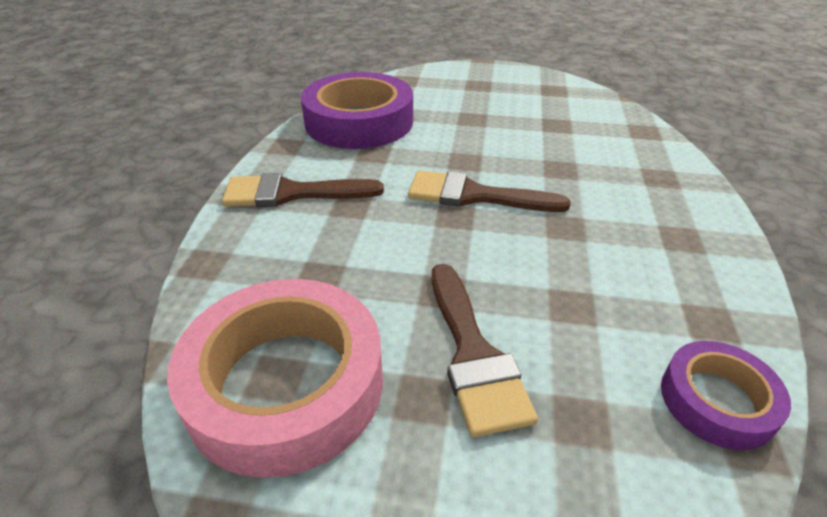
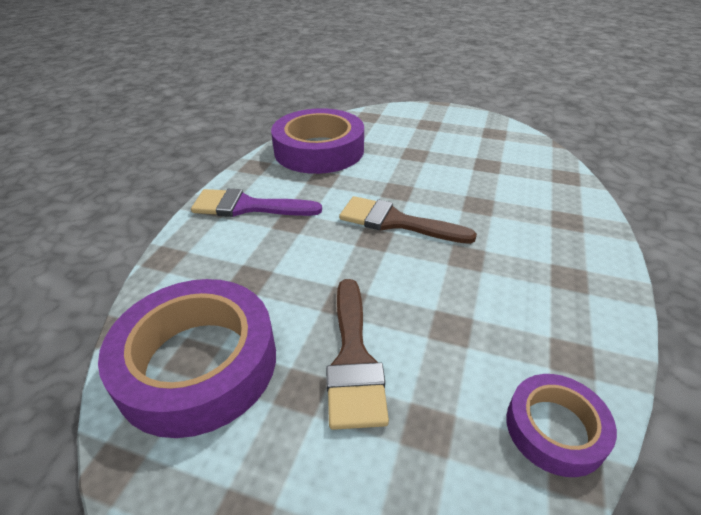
camera: 10 degrees right, 0 degrees up
(285, 384) = (198, 363): pink tape -> purple tape
(291, 193) = (247, 207): brown brush -> purple brush

